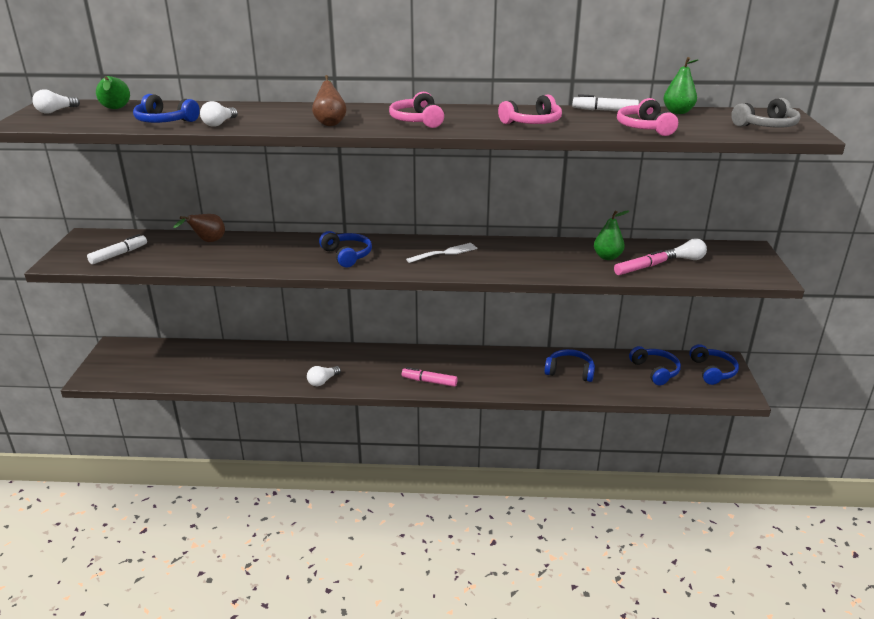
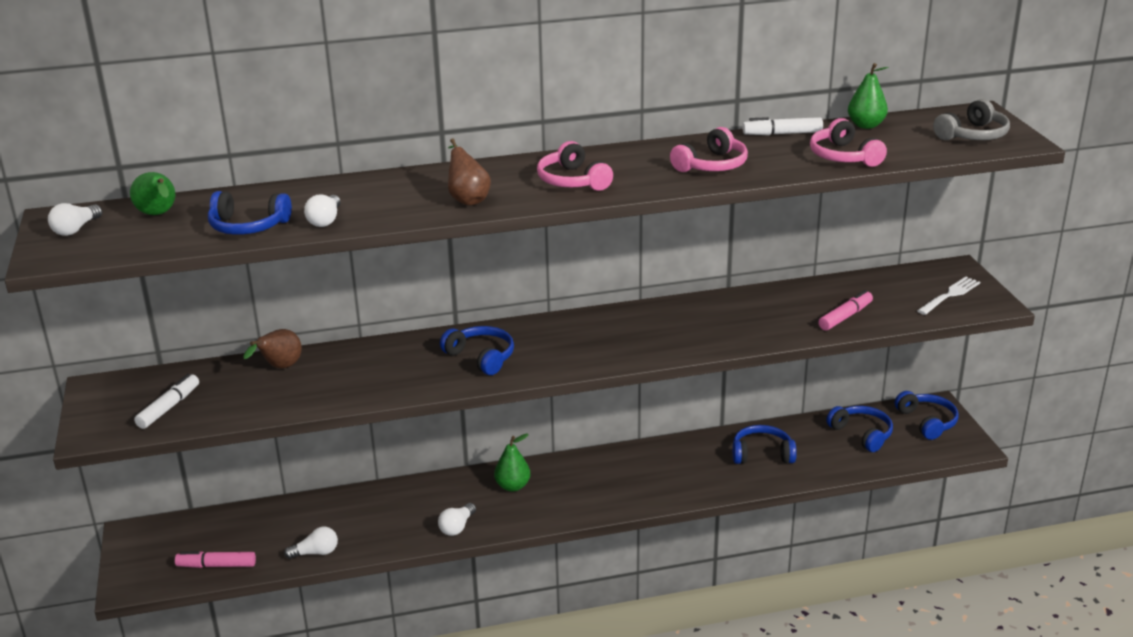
camera: 15 degrees left, 0 degrees up
(429, 381) = (595, 500): pink marker -> pink marker (217, 565)
(444, 253) = (602, 334): white fork -> white fork (950, 295)
(607, 257) = (801, 307): green pear -> green pear (513, 486)
(686, 259) = (891, 295): white light bulb -> white light bulb (316, 553)

